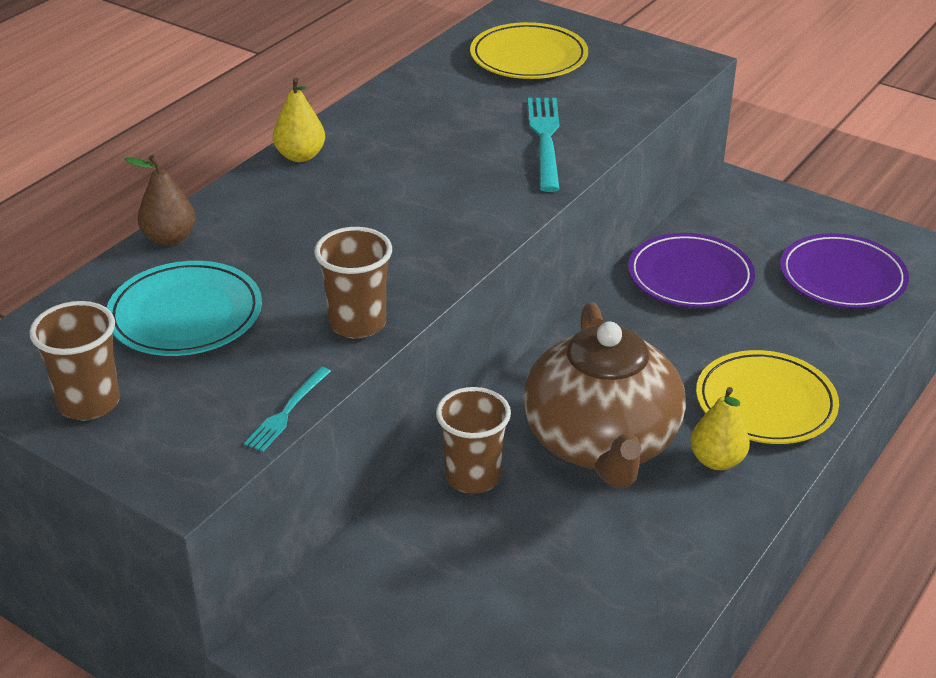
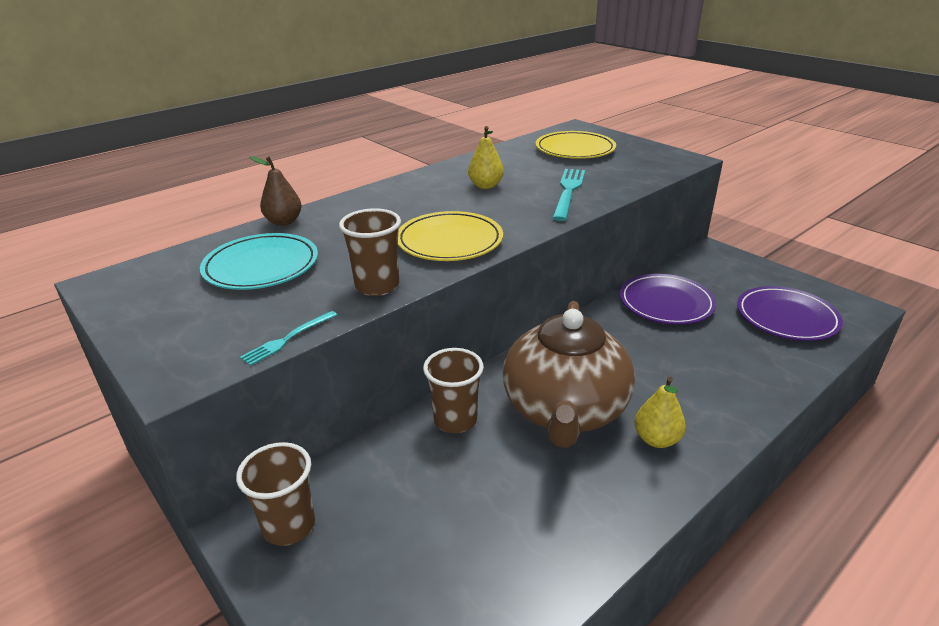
camera: 15 degrees right, 5 degrees down
(89, 403) = (154, 313): brown cup -> brown cup (289, 526)
(300, 156) = (397, 186): yellow pear -> yellow pear (485, 186)
(765, 403) = (707, 400): yellow plate -> yellow plate (449, 241)

